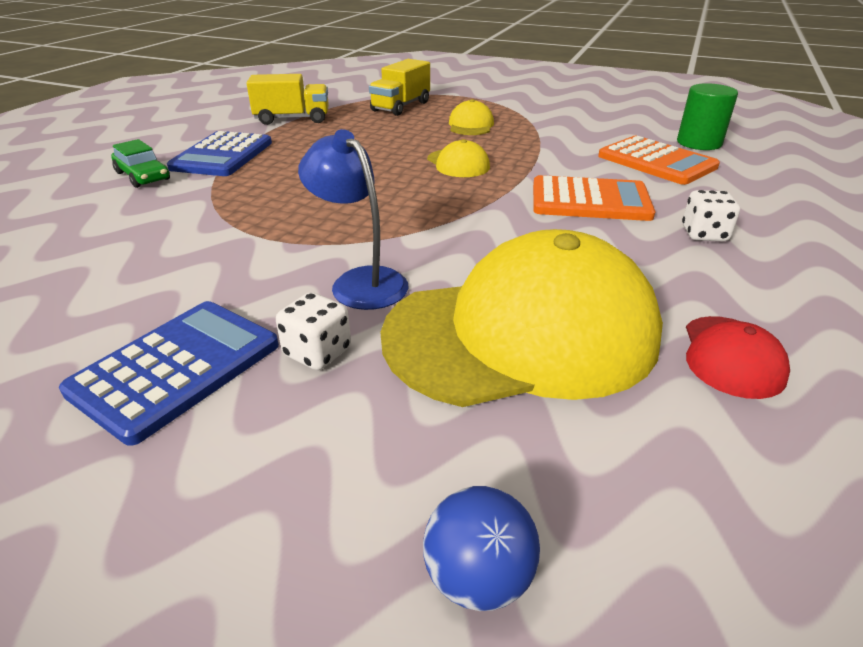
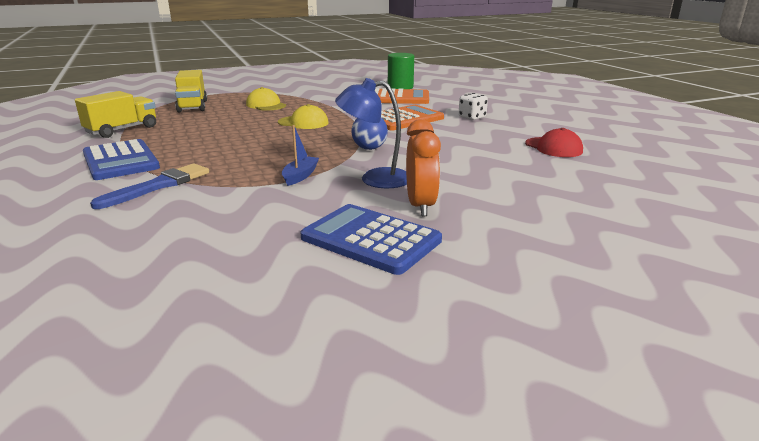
camera: 45 degrees left, 10 degrees down
(143, 176) = (81, 189): green car -> none
(176, 368) = (371, 239): blue calculator -> blue calculator turned 45 degrees counterclockwise
(187, 196) = (159, 186): none -> blue brush
(303, 239) = (300, 176): none -> blue boat
(317, 352) = (420, 206): white dice -> orange clock
(478, 578) = (608, 225): blue ball -> blue ball (369, 148)
(522, 333) = (481, 168): yellow cap -> none

